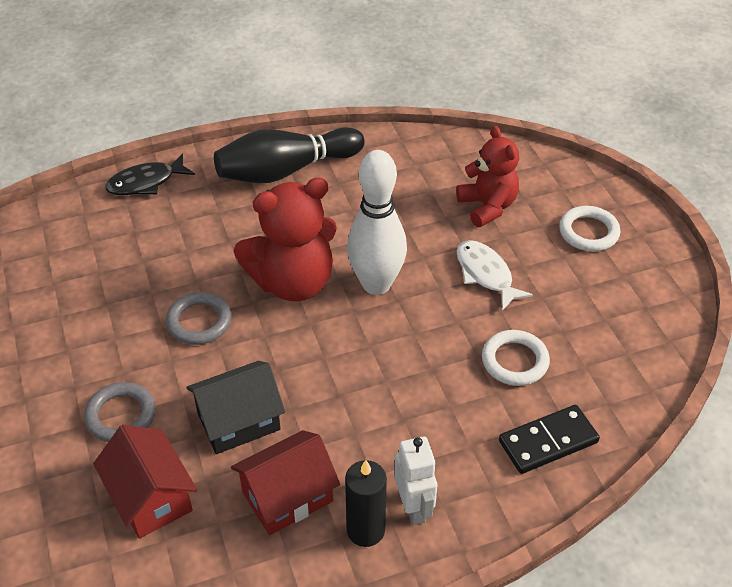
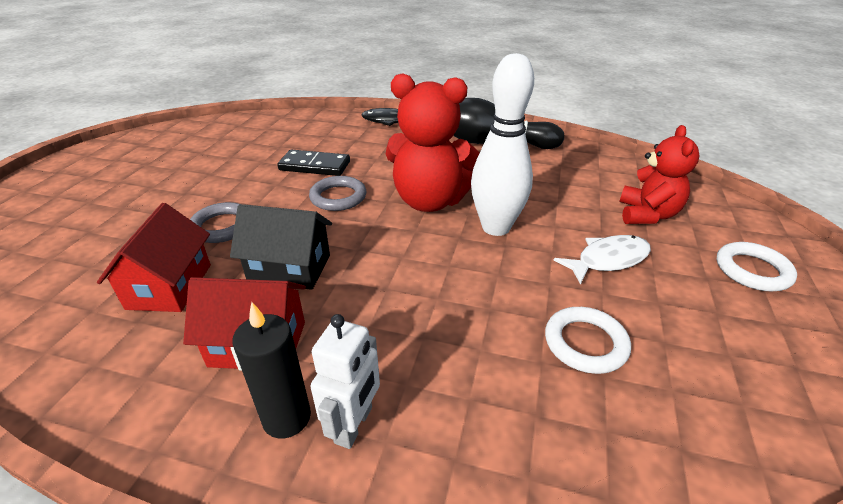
camera: 35 degrees right, 10 degrees down
(486, 274) = (608, 260): white fish -> white fish turned 60 degrees clockwise
(548, 441) = (567, 447): black domino -> black domino (315, 166)

